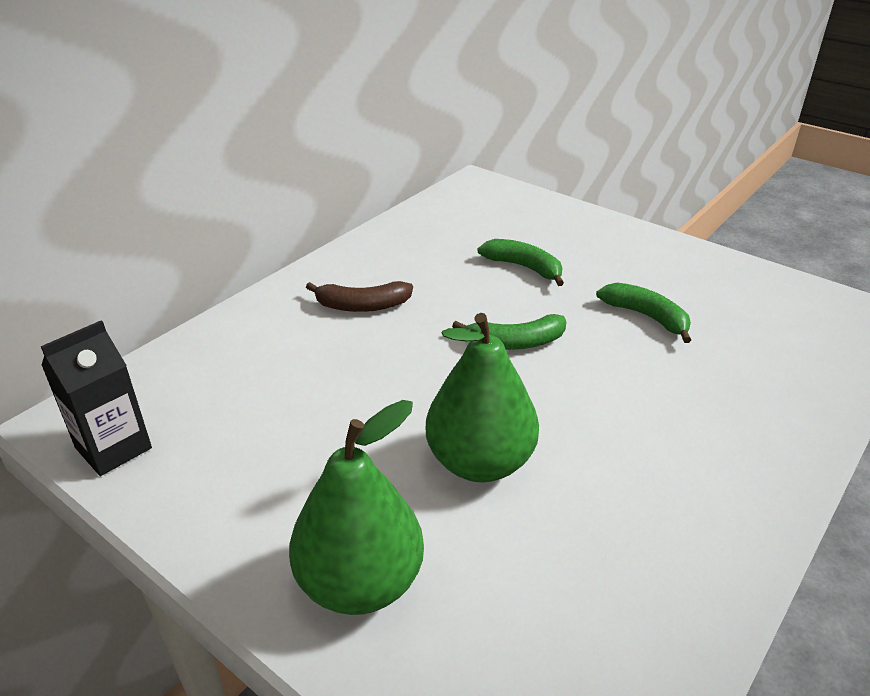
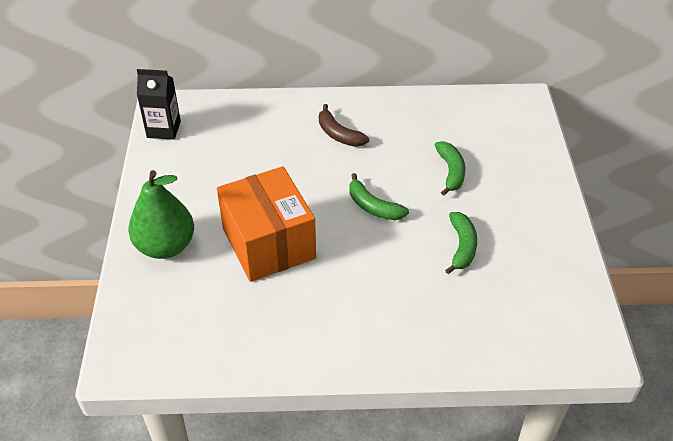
camera: 50 degrees right, 10 degrees up
(480, 462) = (268, 243): green pear -> orange box

